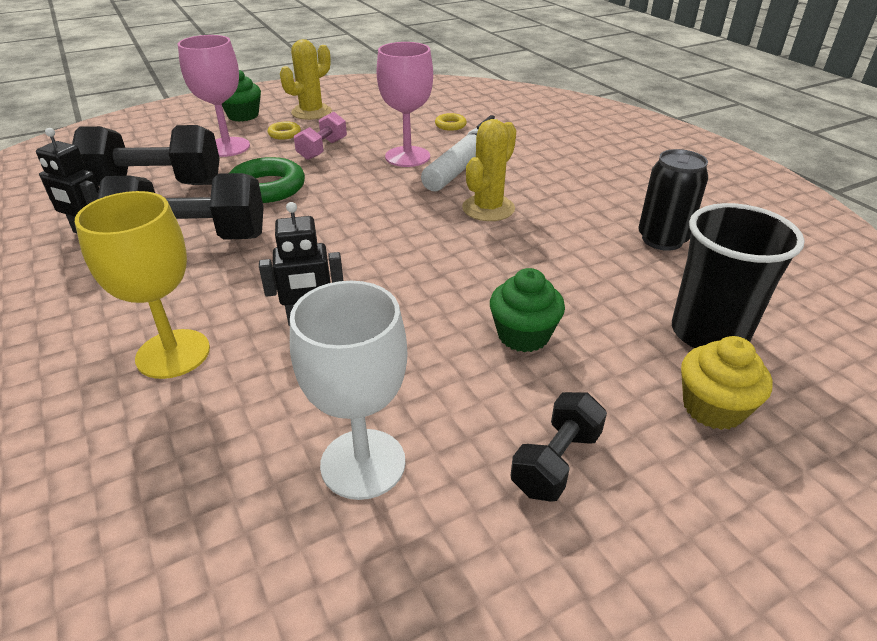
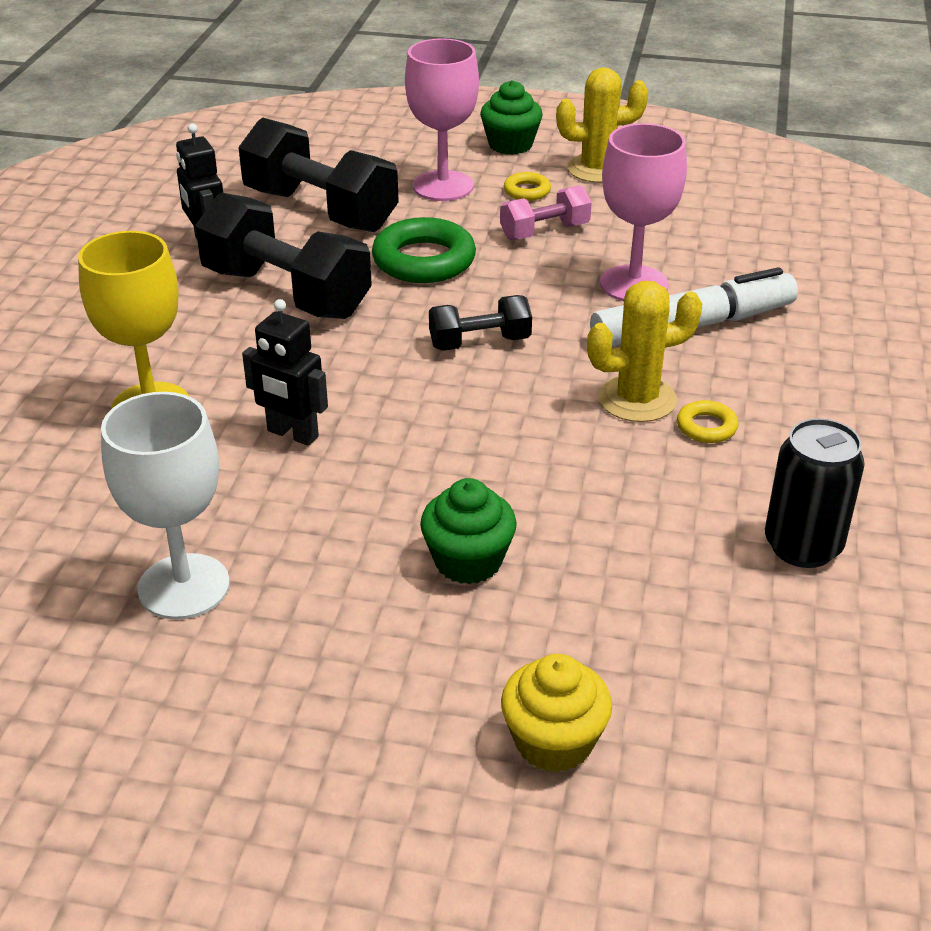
camera: 40 degrees right, 0 degrees up
(450, 125) = (755, 258): yellow ring -> yellow ring (706, 427)
(556, 462) = (334, 686): black dumbbell -> black dumbbell (480, 343)
(708, 333) = (675, 676): black cup -> none

